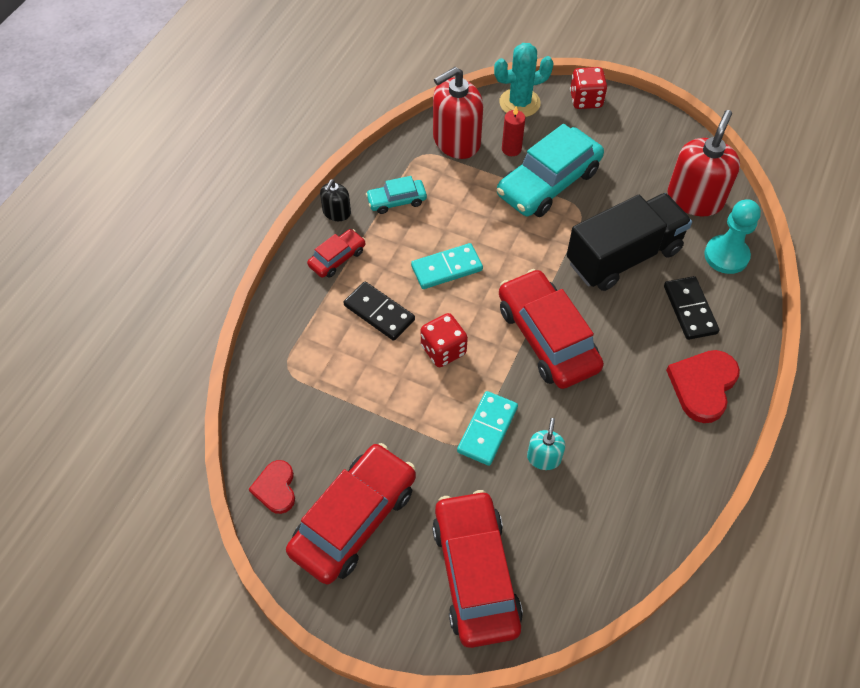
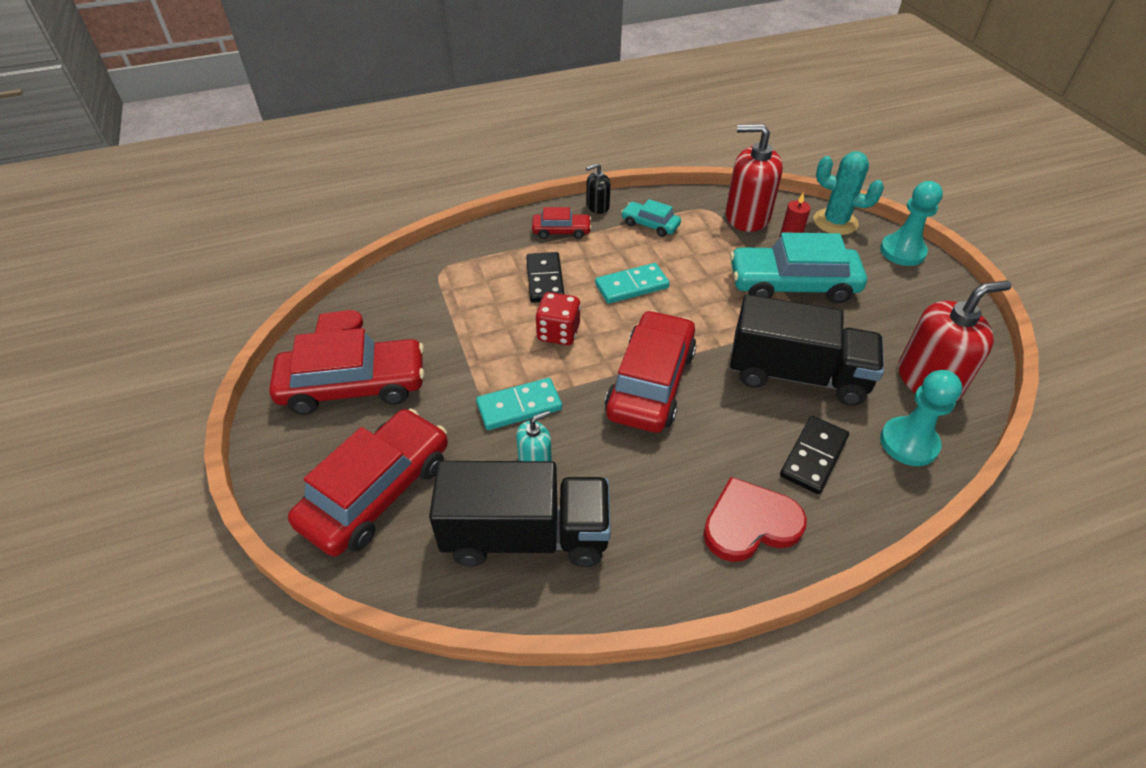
camera: 45 degrees right, 10 degrees down
(446, 268) = (631, 286): turquoise domino -> turquoise domino turned 45 degrees counterclockwise
(585, 100) = (902, 251): red dice -> turquoise pawn
(598, 511) = (526, 535): none -> black truck

